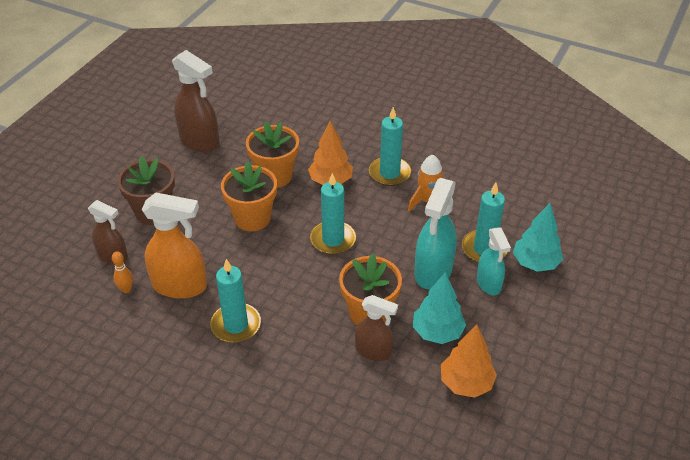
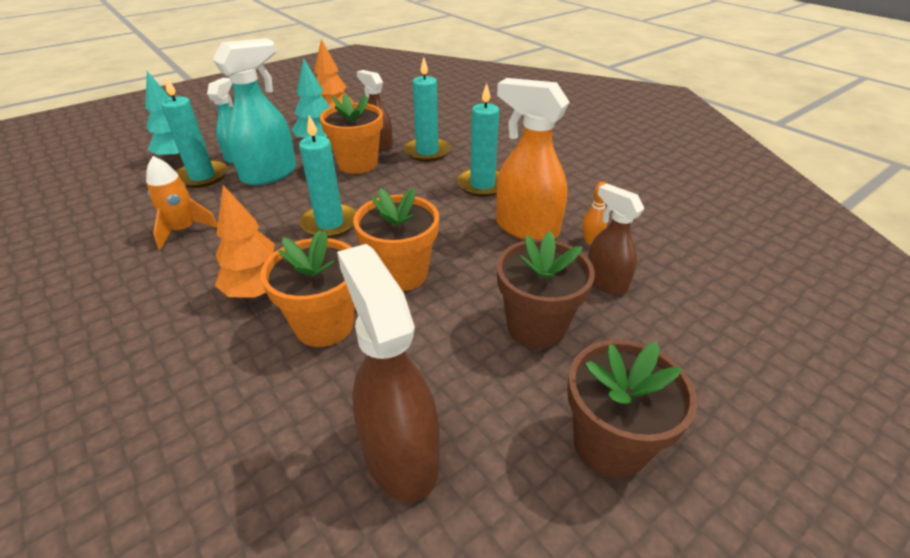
camera: 155 degrees left, 5 degrees down
(107, 171) = (610, 444): none -> brown flower pot
(389, 173) = (177, 275): turquoise candle -> turquoise candle (427, 152)

